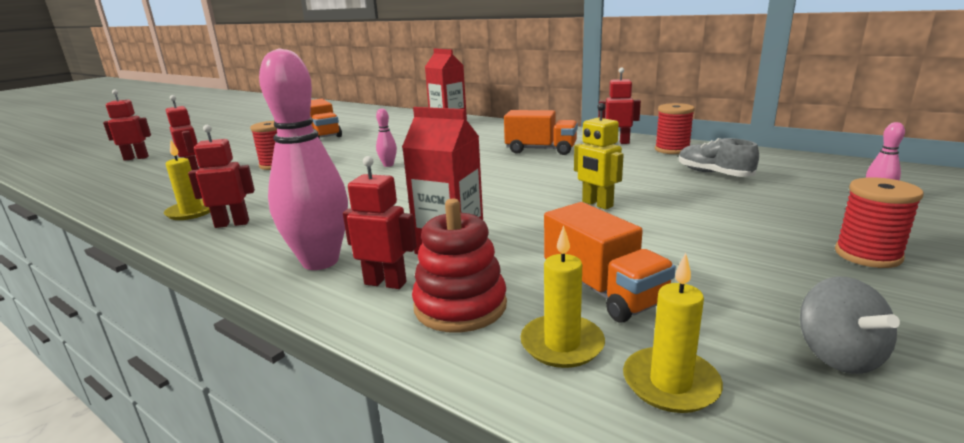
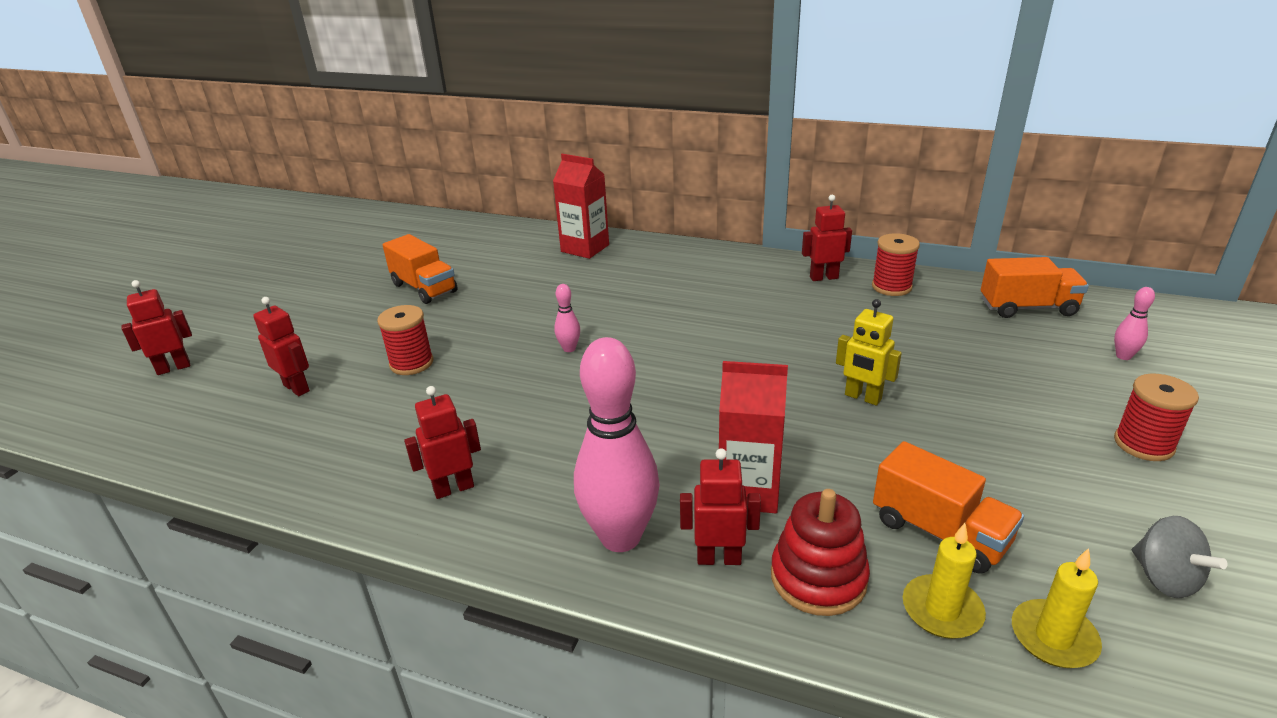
camera: 15 degrees left, 10 degrees up
(191, 212) = (376, 473): yellow candle -> none
(541, 150) = (742, 300): orange truck -> orange truck (1027, 308)
(713, 174) = (955, 329): grey shoe -> none

